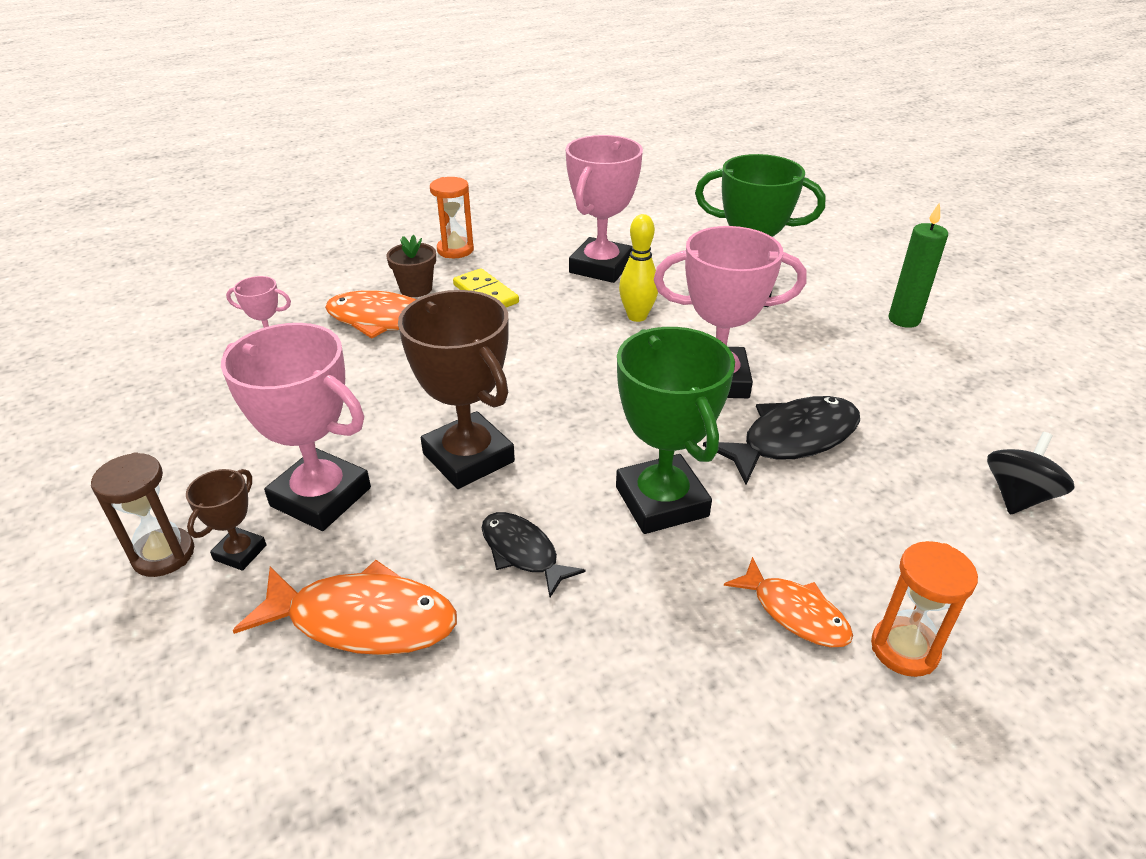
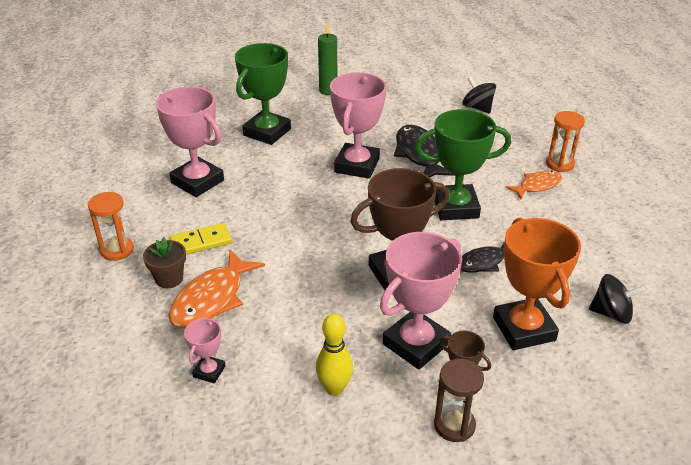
camera: 75 degrees left, 0 degrees up
(363, 620) = (524, 329): orange fish -> orange trophy
(420, 760) = (611, 313): none -> black spinning top
(637, 316) = (273, 179): yellow bowling pin -> yellow bowling pin (334, 388)

